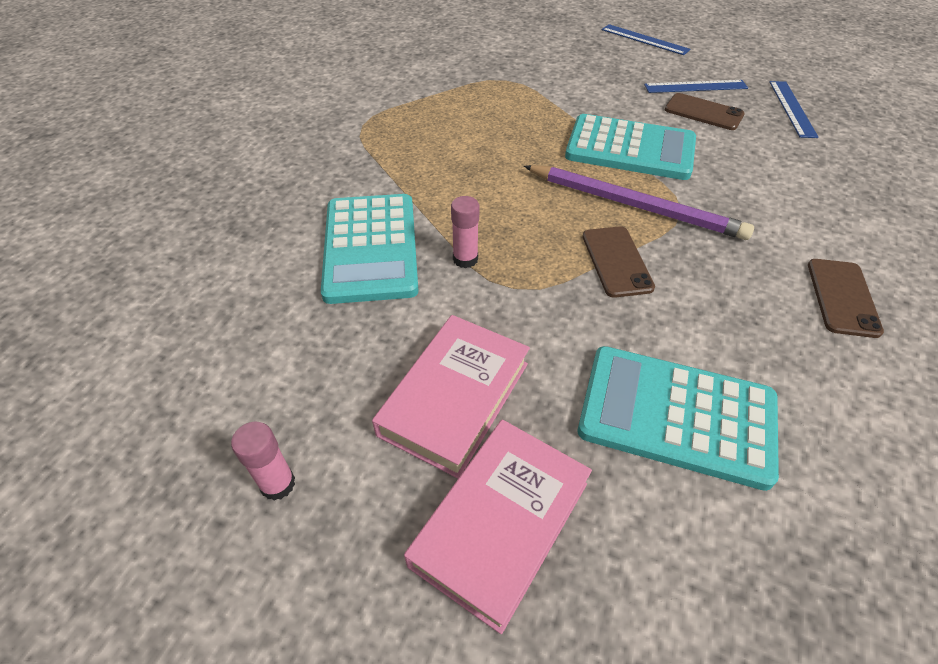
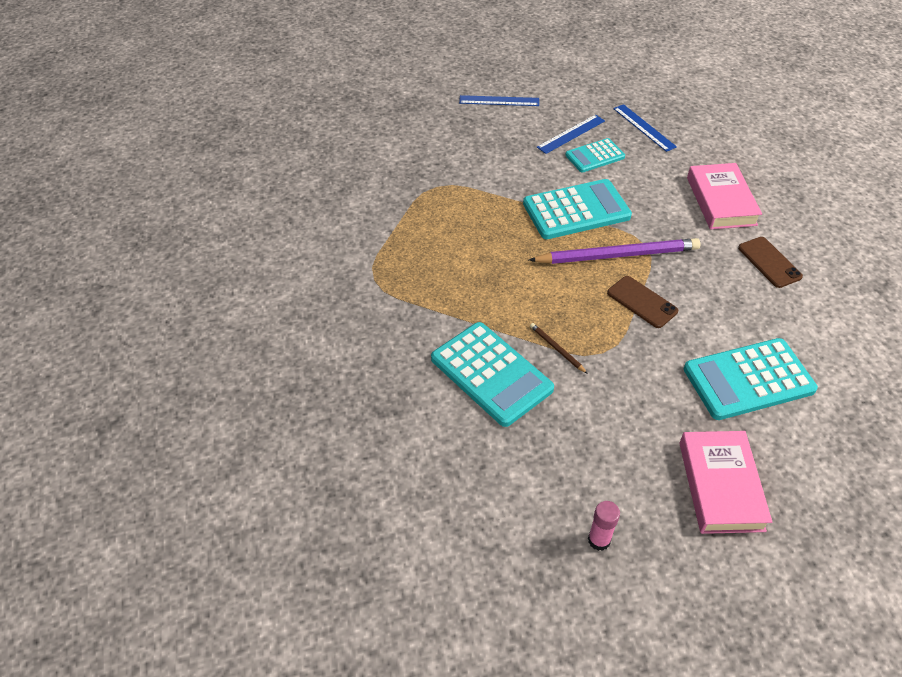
camera: 35 degrees left, 0 degrees up
(454, 398) = (638, 438): pink book -> pink book (721, 201)
(465, 259) = (557, 349): pink glue stick -> brown pencil
(703, 112) = (595, 156): brown phone -> turquoise calculator

